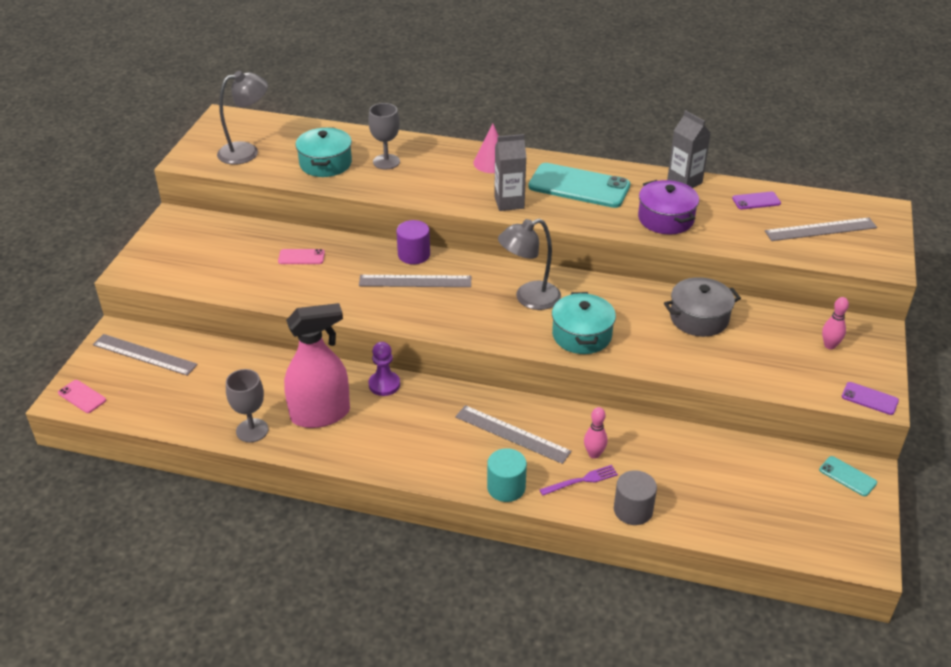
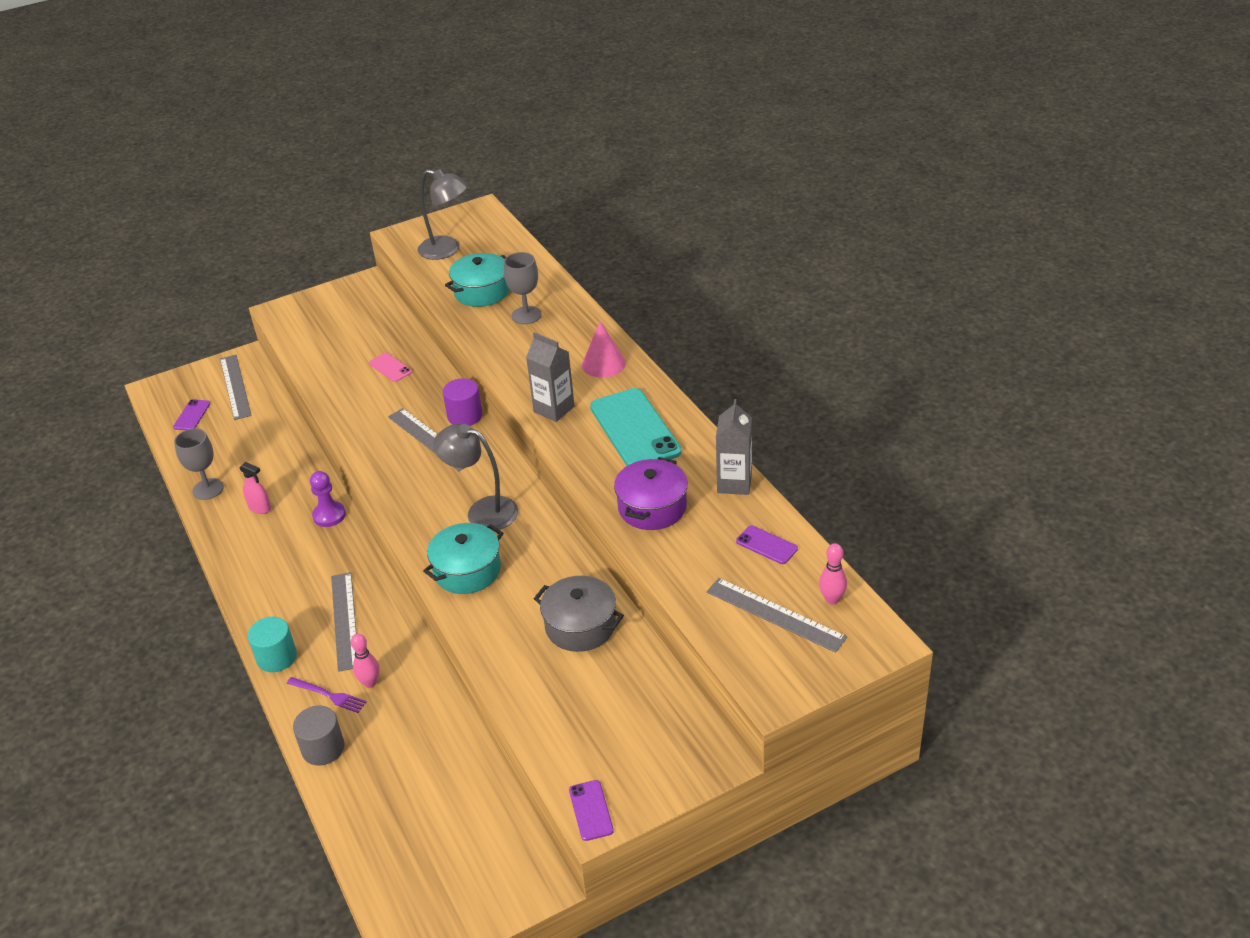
camera: 50 degrees right, 0 degrees up
(82, 396) = (163, 394): pink phone -> none
(140, 394) = (192, 415): none -> purple phone
(320, 414) = (260, 508): pink spray bottle -> pink spray bottle, size x0.43
(829, 345) = (646, 737): pink bowling pin -> pink bowling pin (832, 599)
(847, 476) = (517, 871): turquoise phone -> none

